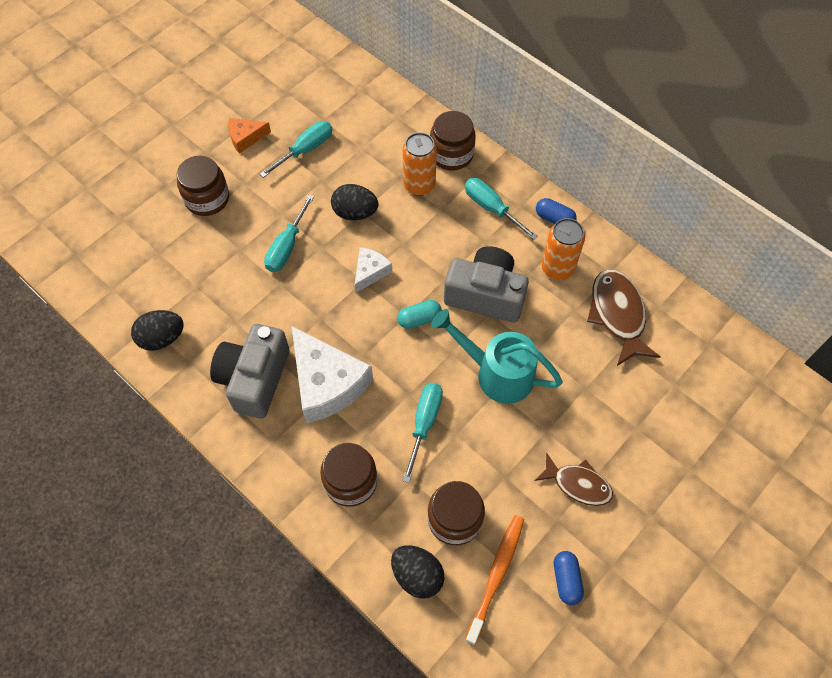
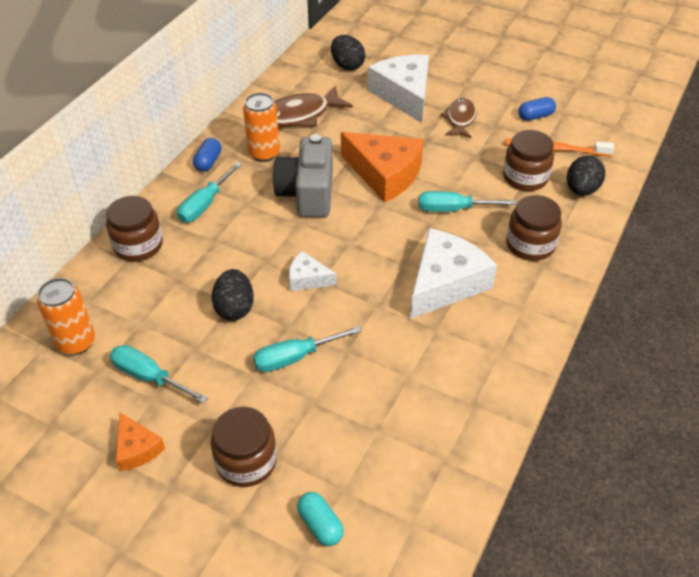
camera: 105 degrees left, 15 degrees down
(162, 338) = (456, 441): black egg -> black egg (347, 65)
(254, 379) = (466, 341): grey camera -> none
(287, 246) = (295, 357): turquoise screwdriver -> turquoise screwdriver turned 150 degrees clockwise
(419, 185) = (185, 263): orange can -> orange can (76, 342)
(419, 319) = (350, 232): turquoise capsule -> turquoise capsule (320, 525)
(497, 373) = (385, 174): turquoise watering can -> orange cheese
(639, 434) = (404, 94): none -> white cheese

